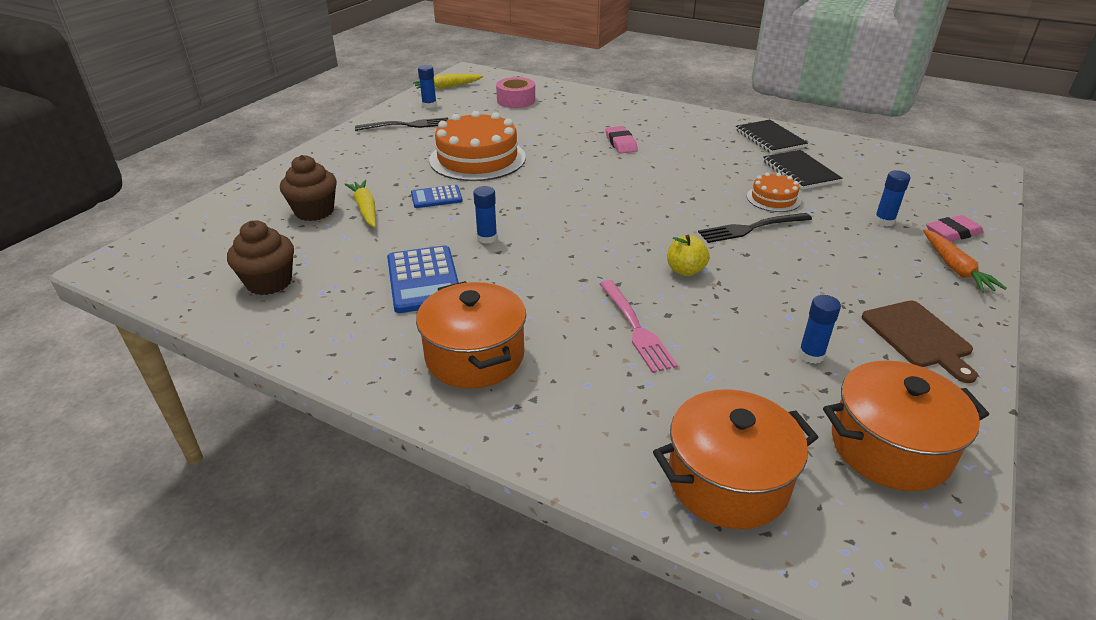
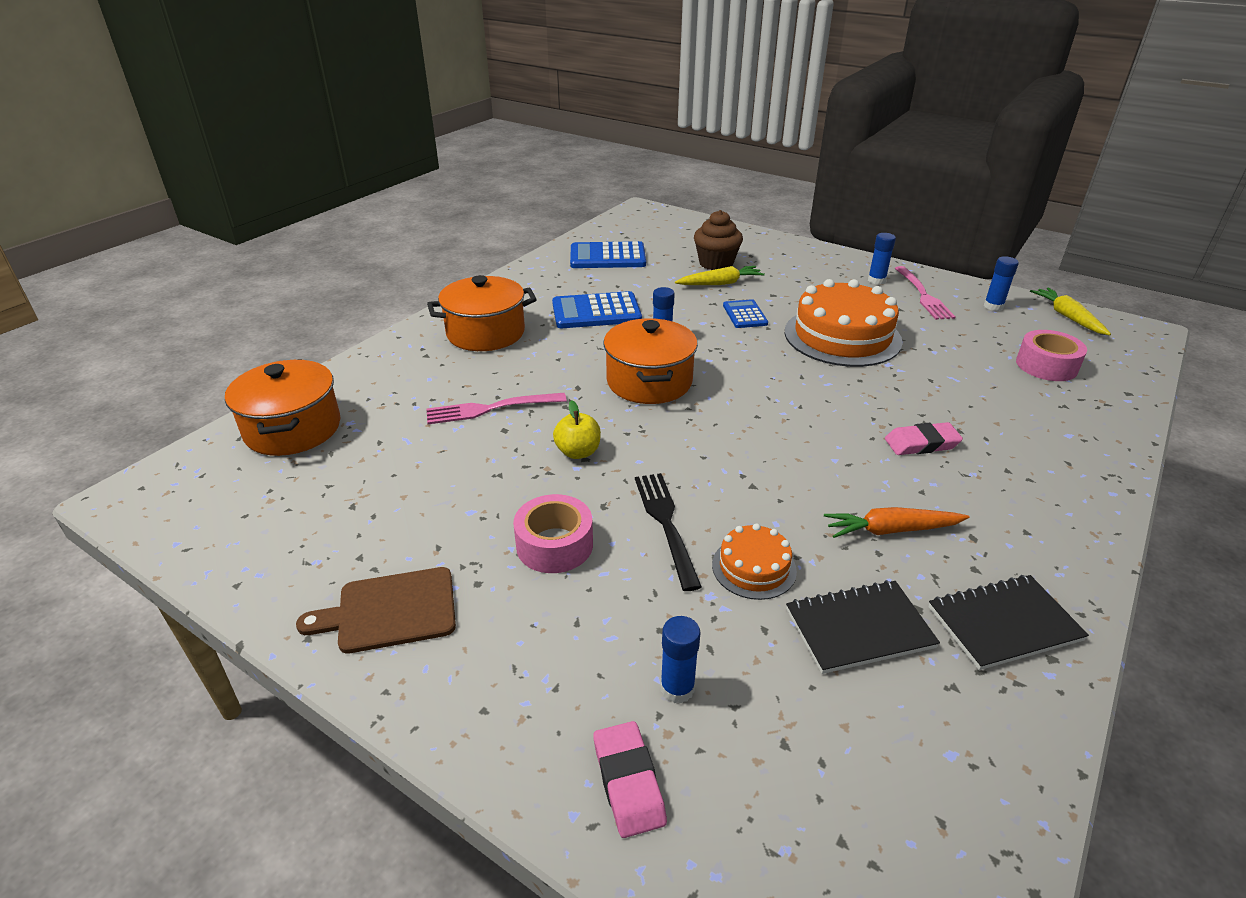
camera: 95 degrees right, 0 degrees up
(269, 282) = (607, 257): brown cupcake -> blue calculator
(407, 125) = (923, 295): black fork -> pink fork
(801, 271) = (554, 545): none -> pink tape
(811, 355) = (403, 510): blue glue stick -> blue glue stick (876, 280)
(890, 447) = (262, 526): orange pot -> orange pot (649, 382)
(955, 268) = (520, 728): orange carrot -> orange carrot (891, 530)

